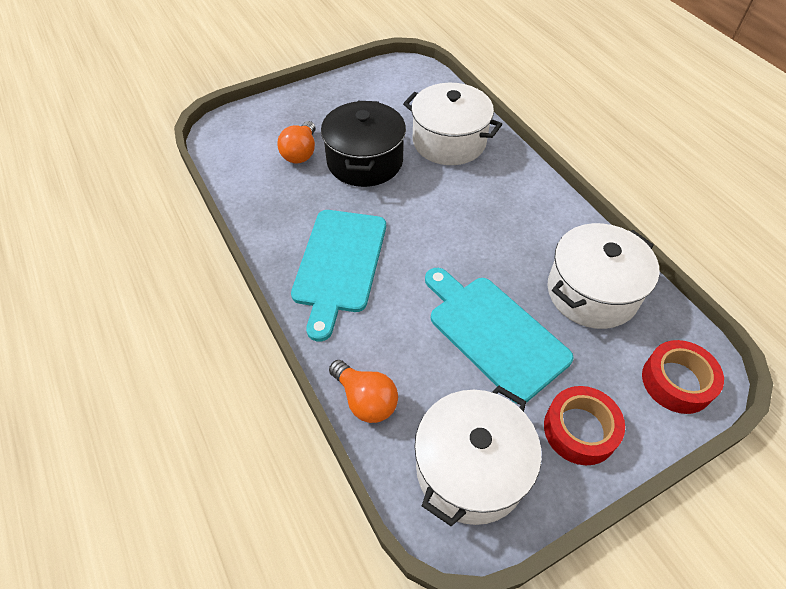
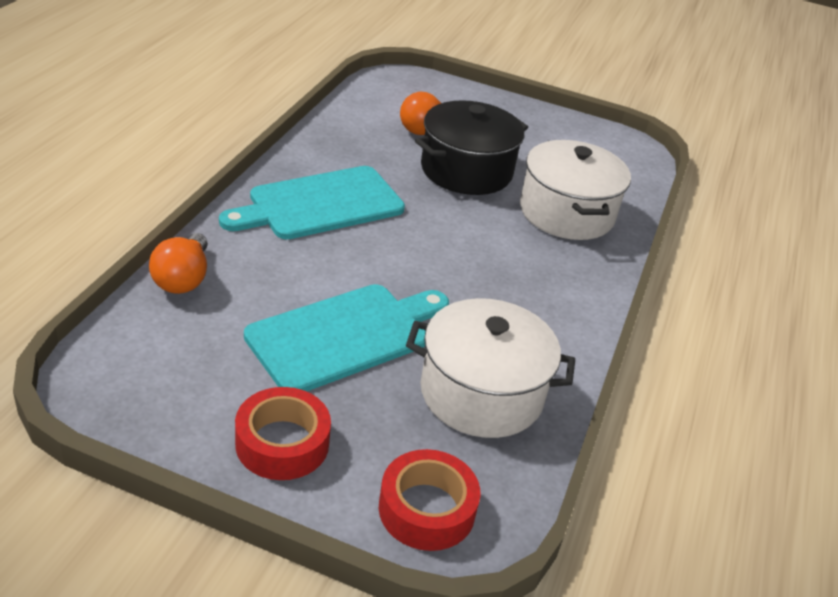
camera: 45 degrees right, 15 degrees down
(471, 469) = (165, 376): white pot -> none
(494, 333) = (344, 335): turquoise cutting board -> turquoise cutting board turned 45 degrees clockwise

